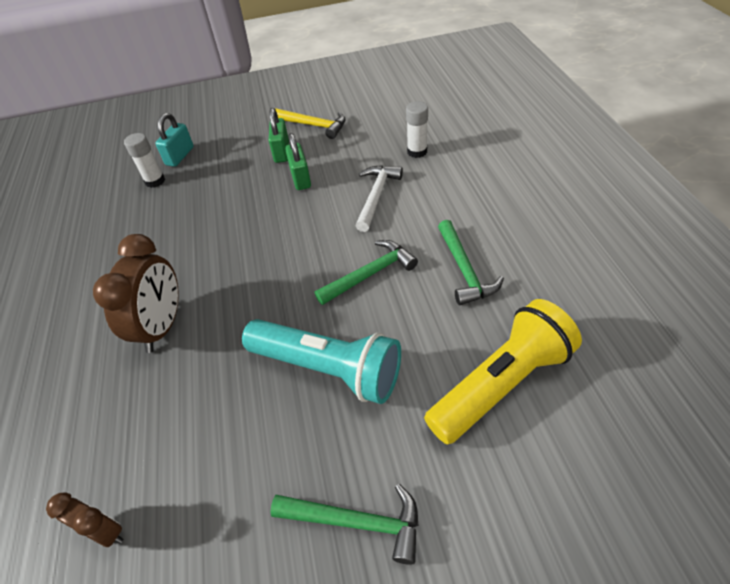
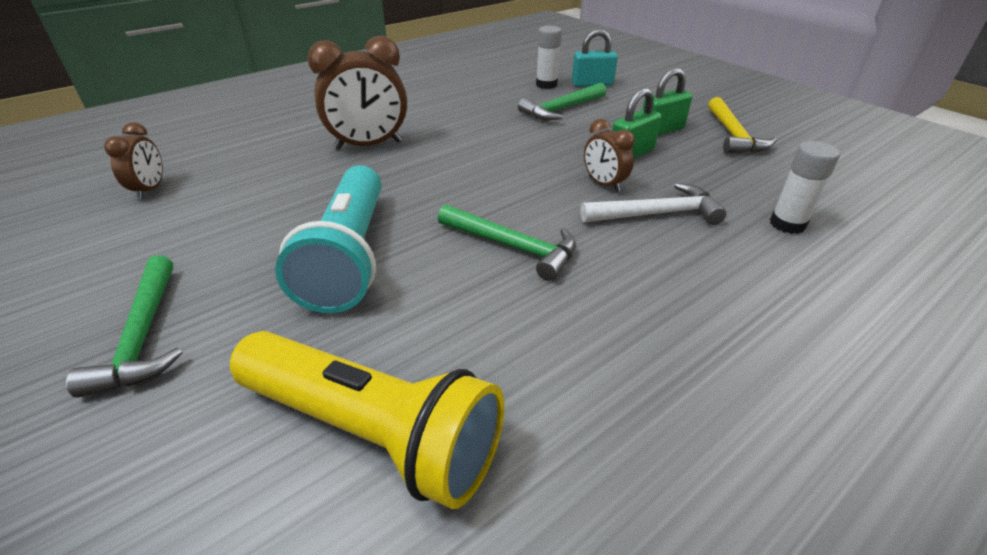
camera: 60 degrees right, 10 degrees down
(328, 206) = (604, 184): none -> brown clock
(464, 270) = (581, 334): green hammer -> green hammer (561, 109)

